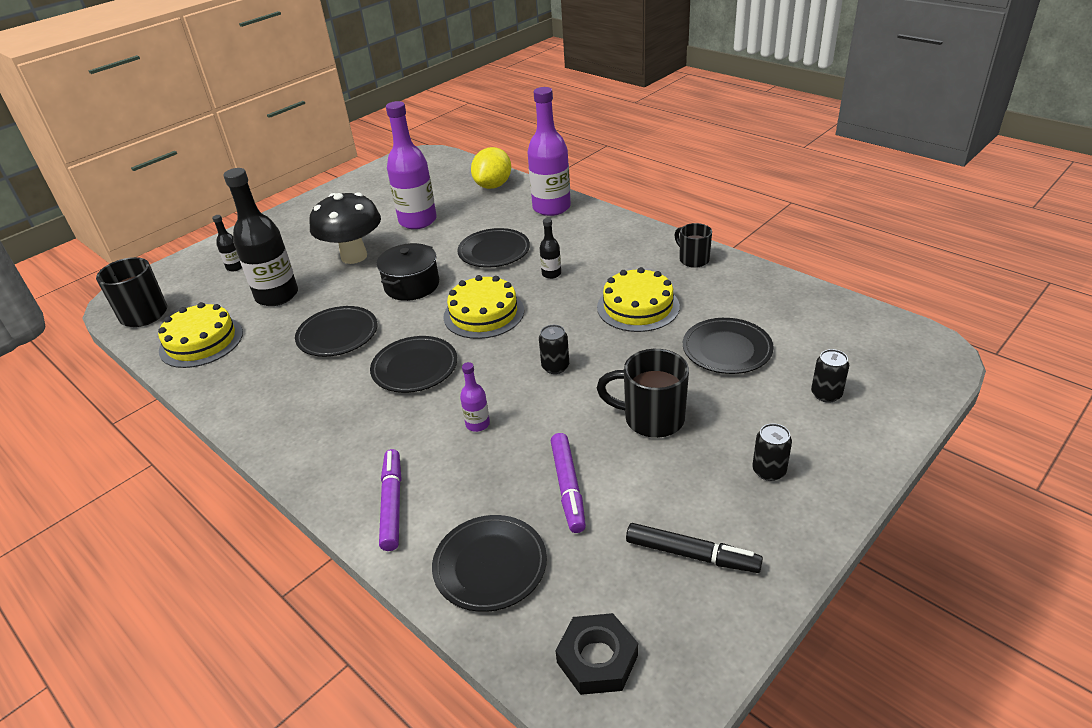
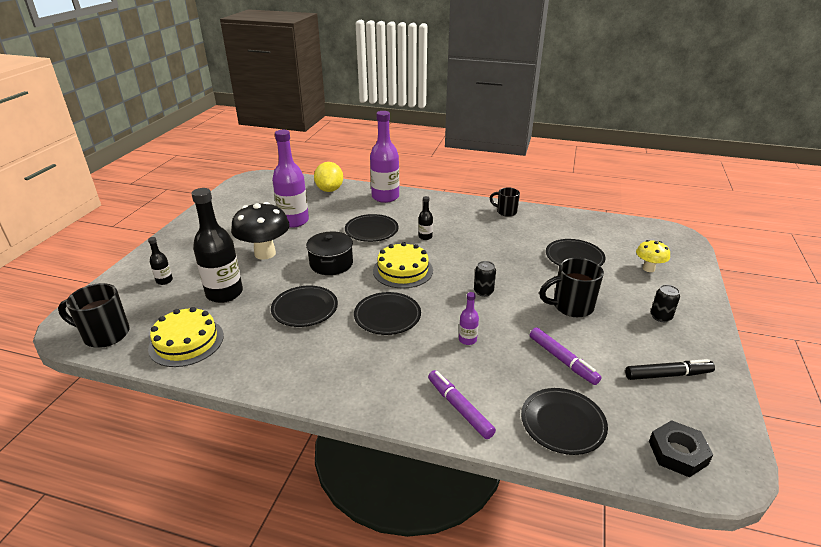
camera: 30 degrees left, 5 degrees down
(638, 307) = (499, 245): yellow cake -> none
(826, 394) = (648, 268): black can -> yellow mushroom

